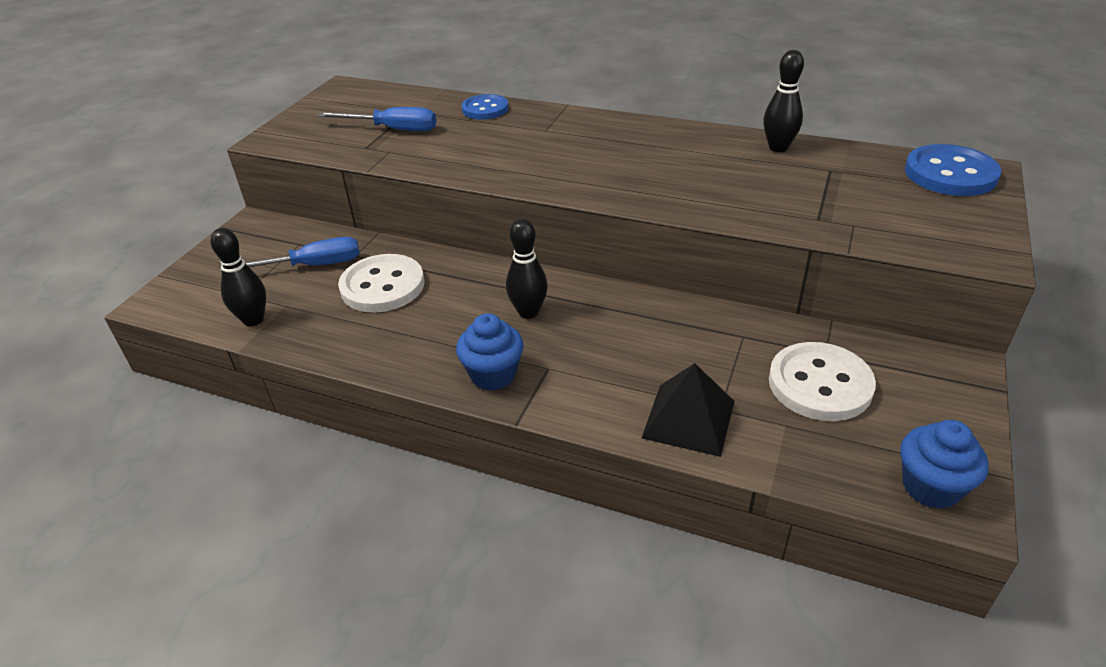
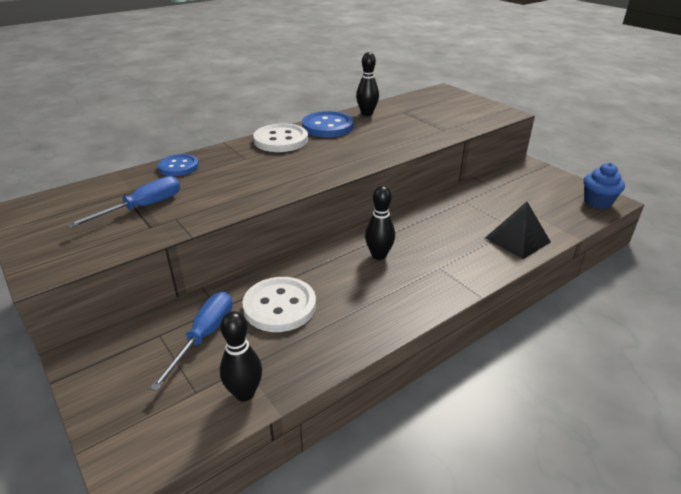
camera: 60 degrees left, 5 degrees down
(493, 375) = (429, 289): blue cupcake -> none
(820, 384) = (516, 197): white button -> white button (281, 140)
(950, 174) = (438, 95): blue button -> blue button (327, 126)

